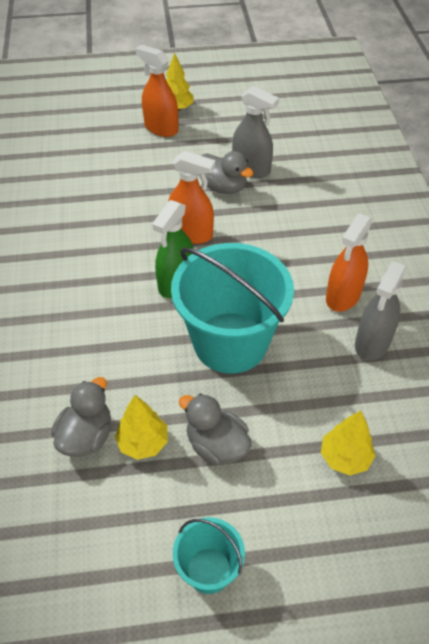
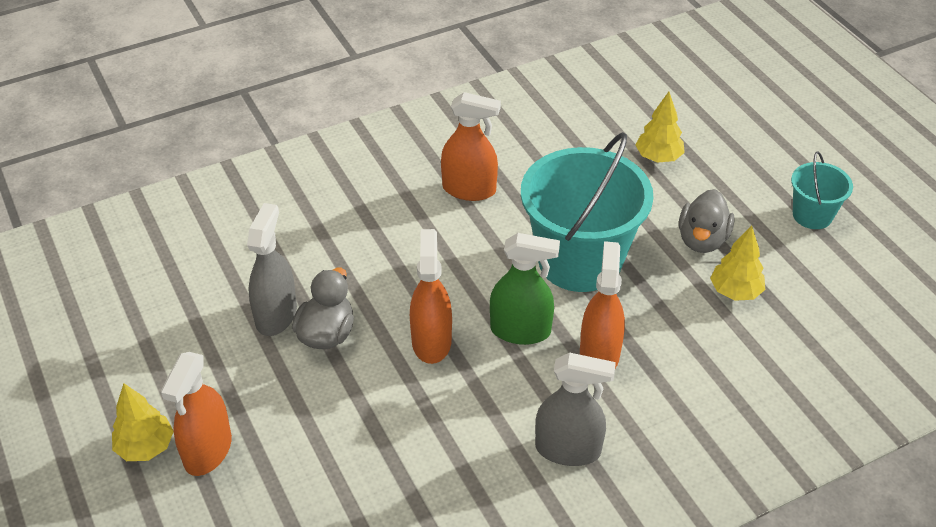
camera: 110 degrees left, 5 degrees down
(86, 436) = (758, 337): grey duck -> none
(129, 321) = (599, 354): none -> orange spray bottle
(372, 343) = (521, 159): grey spray bottle -> grey spray bottle (568, 449)

